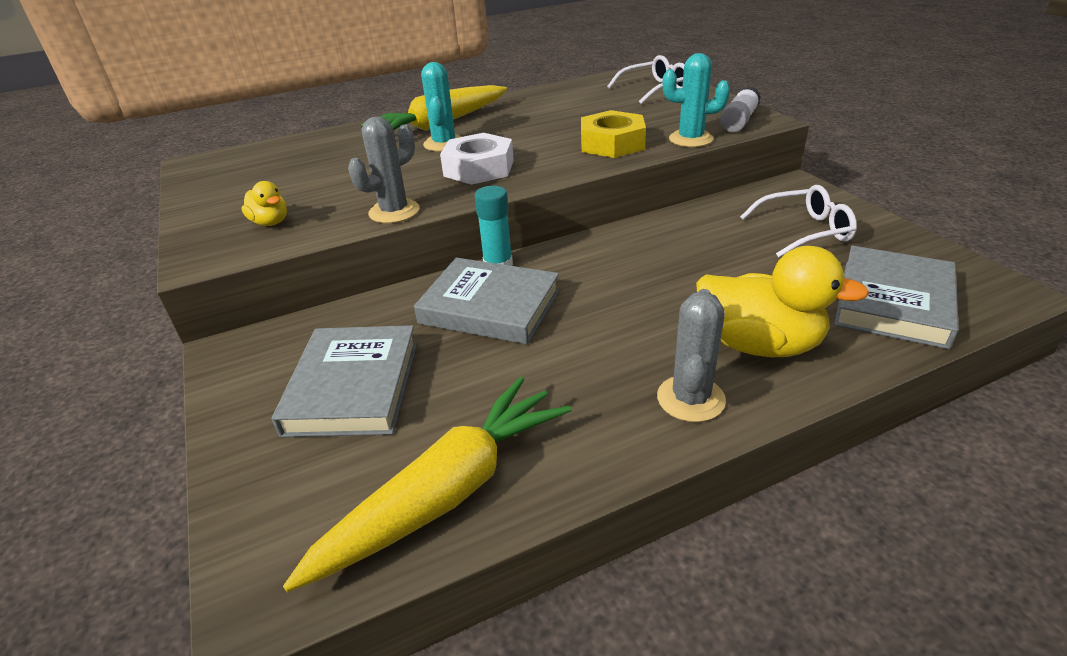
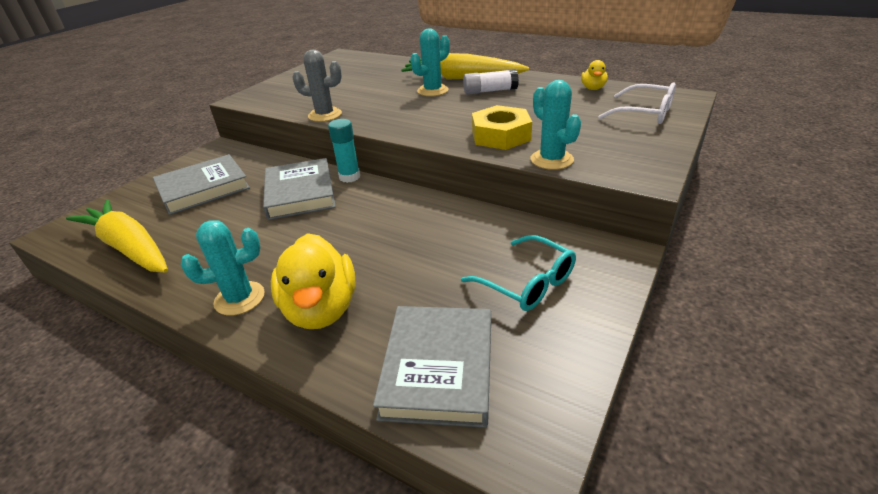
camera: 55 degrees right, 0 degrees up
(270, 222) = (289, 95): yellow duck -> yellow duck (593, 88)
(447, 492) = (129, 248): yellow carrot -> yellow carrot turned 150 degrees counterclockwise
(479, 168) = (406, 113): white nut -> none
(690, 399) = (239, 298): grey cactus -> turquoise cactus
(738, 121) = (626, 167): white glue stick -> white glue stick (490, 91)
(804, 231) = (527, 283): white glasses -> turquoise glasses
(893, 302) = (439, 368): grey book -> grey book turned 75 degrees counterclockwise

